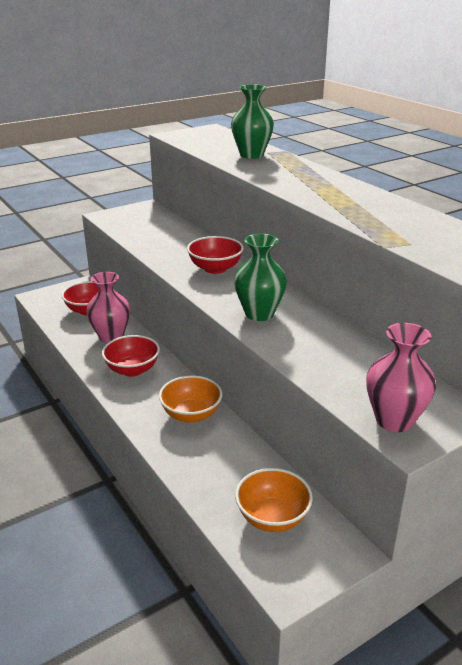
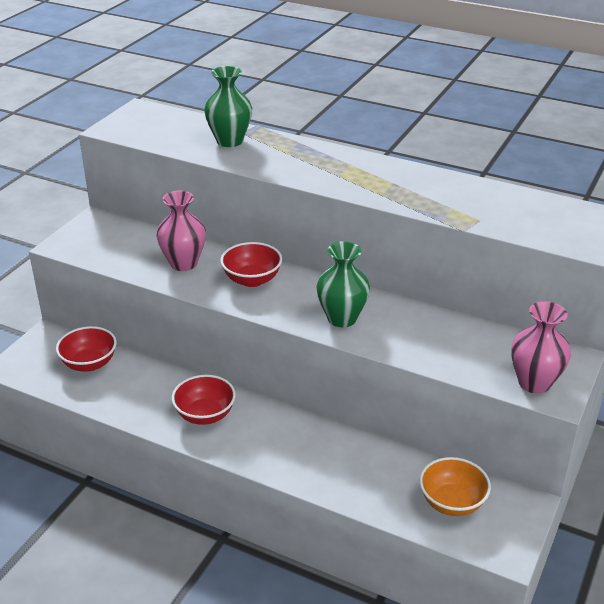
camera: 30 degrees left, 5 degrees up
(111, 336) = (146, 386): pink vase -> pink vase (184, 263)
(191, 414) = (305, 439): orange bowl -> none

